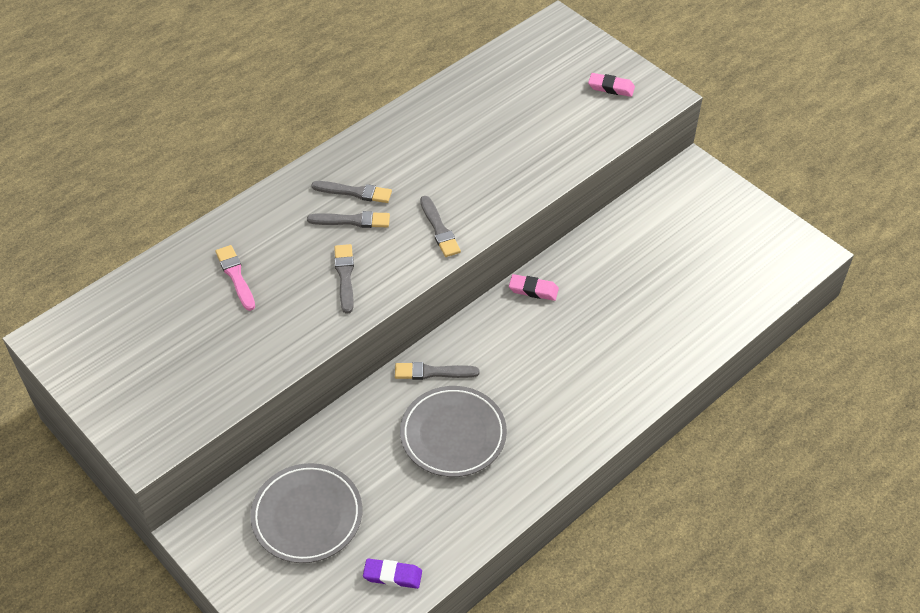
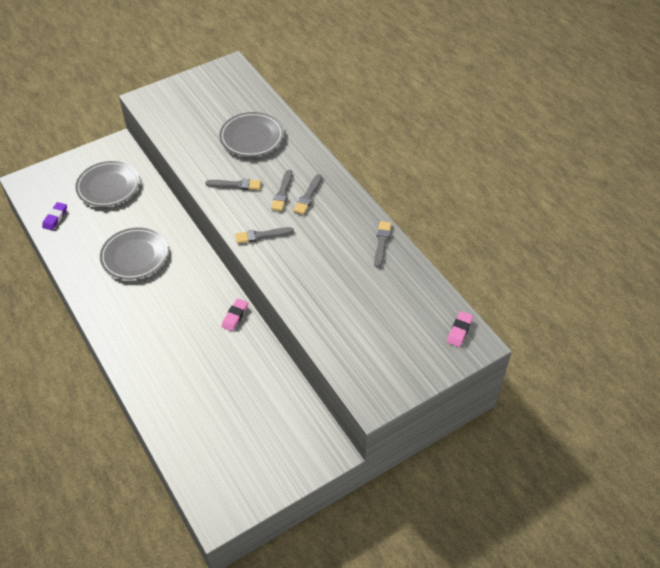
camera: 100 degrees right, 0 degrees up
(236, 276) = (252, 137): pink brush -> grey plate
(433, 372) = (184, 252): grey brush -> grey brush (382, 243)
(611, 87) = (389, 366): pink eraser -> pink eraser (459, 330)

